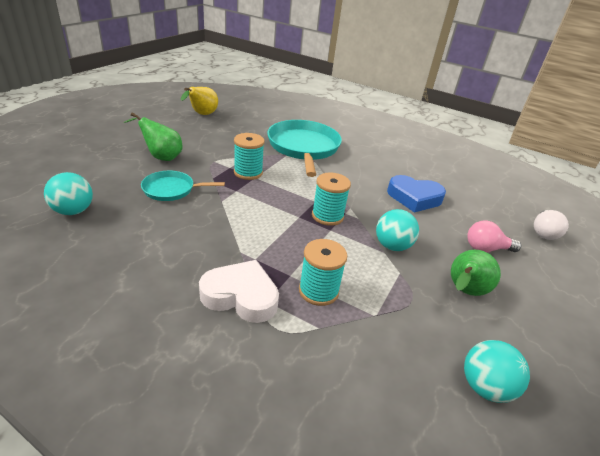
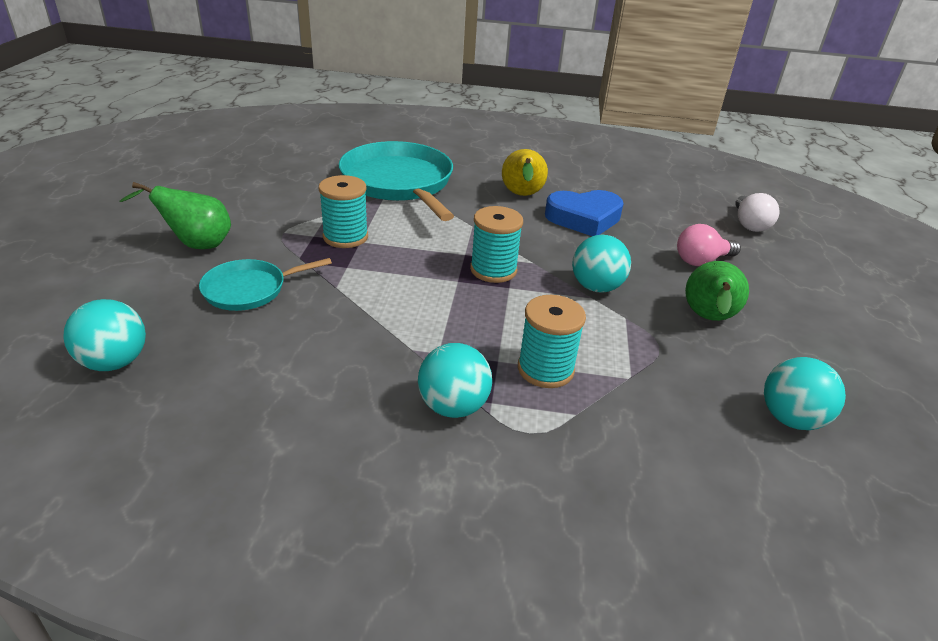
camera: 20 degrees left, 0 degrees up
(202, 115) = (213, 165): yellow pear -> yellow pear (522, 196)
(241, 296) = (453, 406): white heart -> turquoise ball

